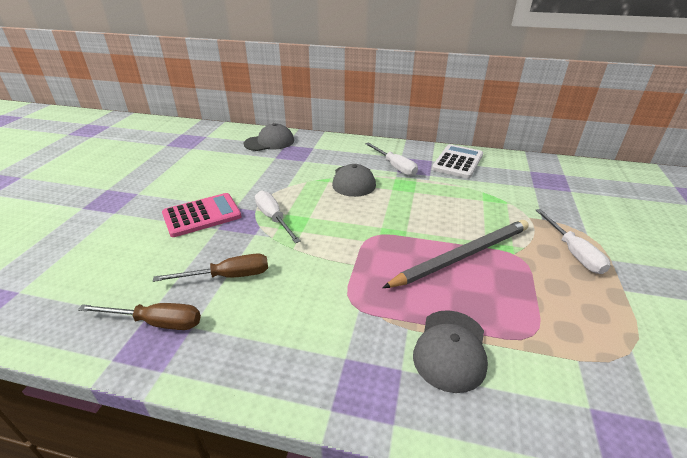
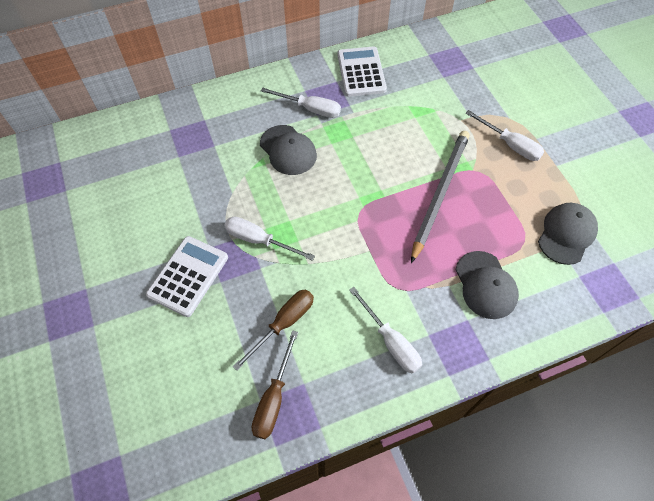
camera: 35 degrees left, 25 degrees up
(157, 323) = (274, 398): brown screwdriver -> brown screwdriver turned 135 degrees clockwise
(202, 215) = (188, 276): pink calculator -> white calculator
(269, 142) = (147, 134): grey cap -> grey cap (566, 234)
(301, 341) = (390, 341): none -> white screwdriver

